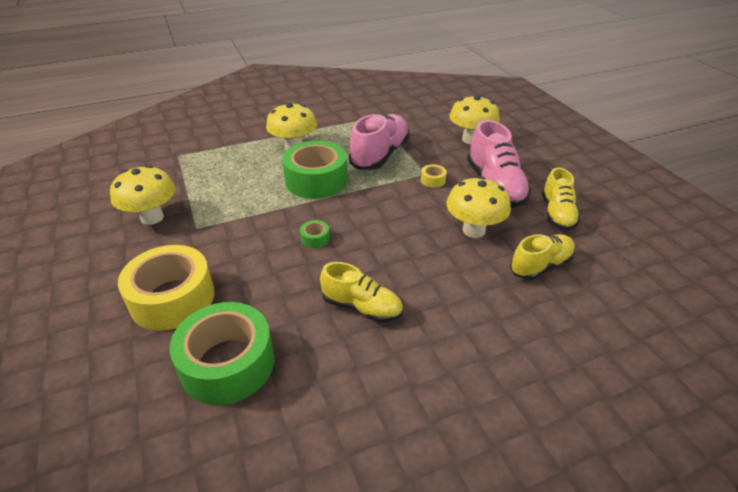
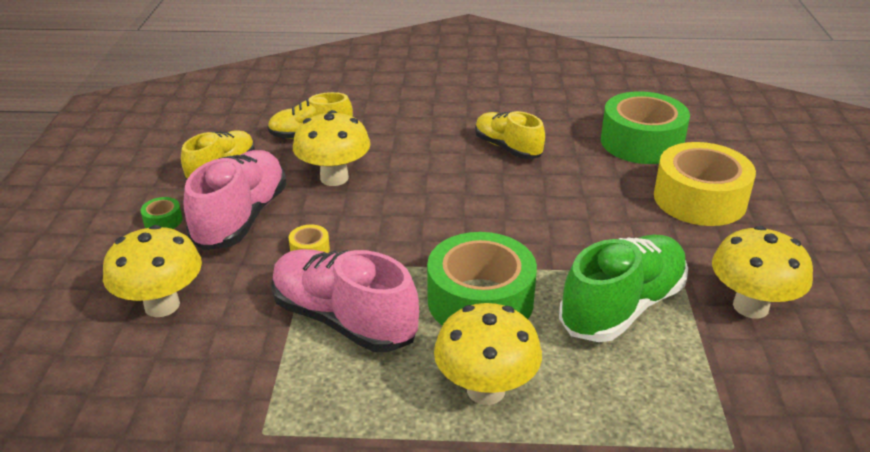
camera: 155 degrees left, 5 degrees down
(233, 197) = (622, 307): none -> green shoe
(315, 238) = (523, 217): green tape -> green tape (163, 221)
(380, 155) = (344, 320): pink shoe -> pink shoe turned 75 degrees clockwise

